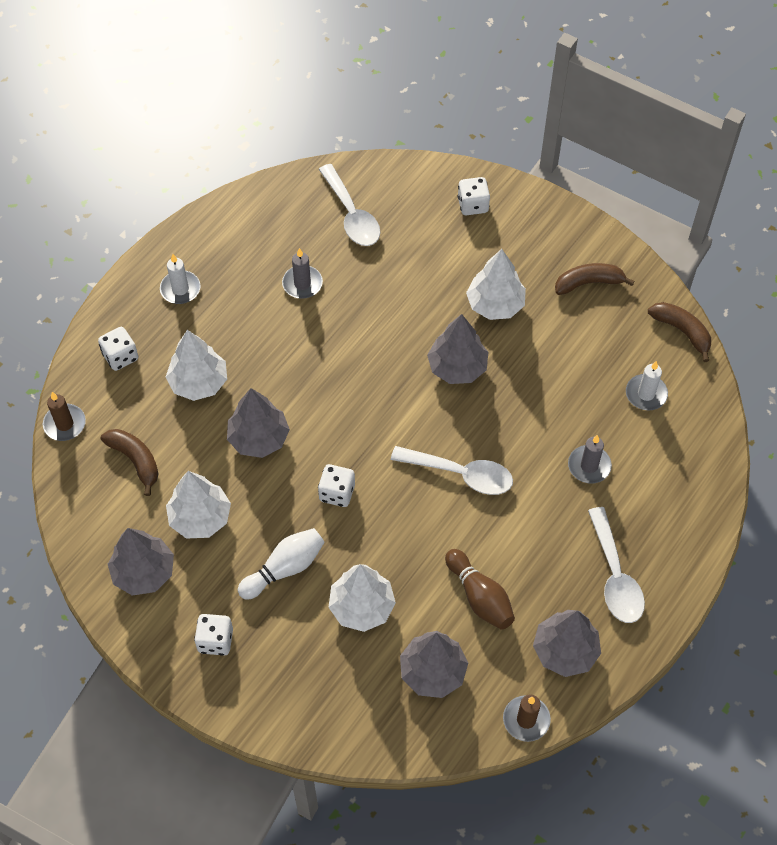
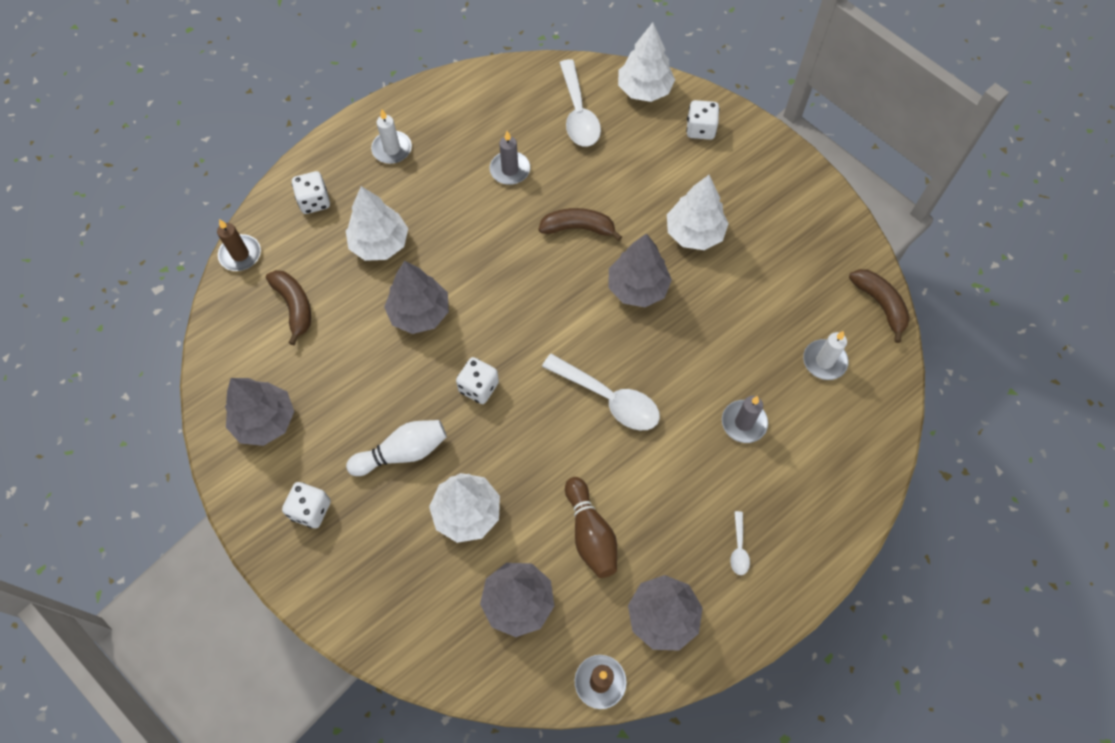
camera: 15 degrees right, 5 degrees up
(200, 517) = (337, 379): white tree -> white tree (644, 90)
(588, 283) = (796, 232): brown banana -> brown banana (578, 228)
(615, 576) = (739, 548): white spoon -> white spoon, size x0.47

